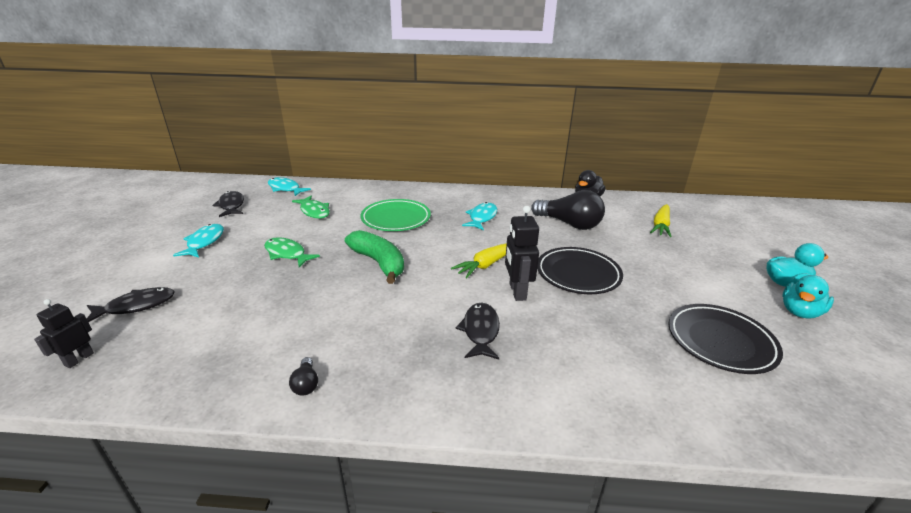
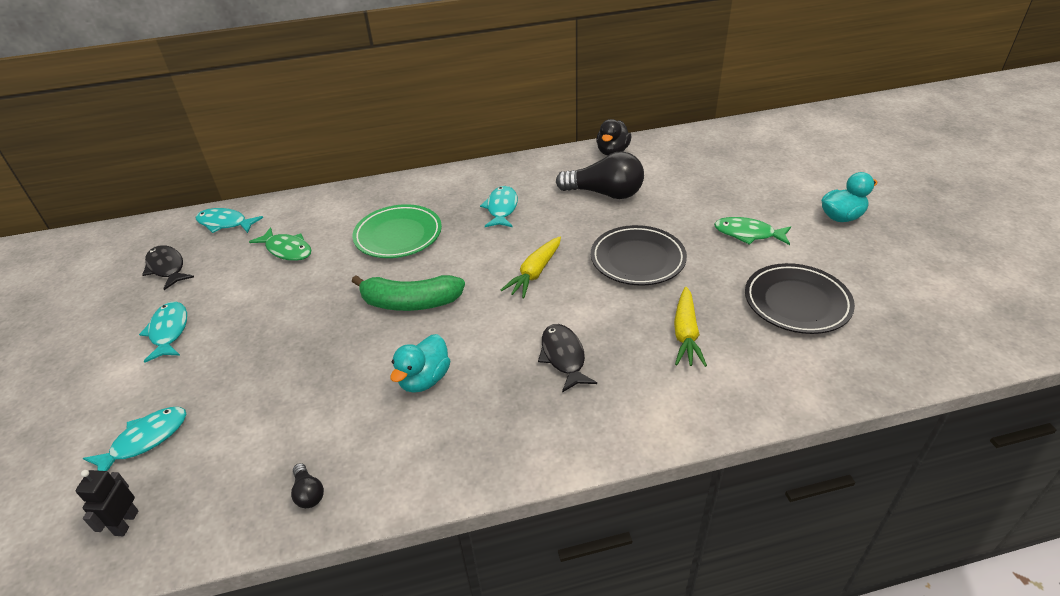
camera: 15 degrees left, 10 degrees up
(136, 306) = (145, 440): black fish -> turquoise fish
(287, 254) = (290, 320): green fish -> green fish (748, 234)
(306, 384) = (411, 469): black light bulb -> black light bulb (308, 493)
(379, 263) = (410, 302): green banana -> green banana turned 150 degrees clockwise
(517, 291) = (582, 299): black robot -> none
(660, 226) = (703, 172): yellow carrot -> yellow carrot (685, 334)
(800, 312) = (860, 248): turquoise duck -> turquoise duck (424, 379)

